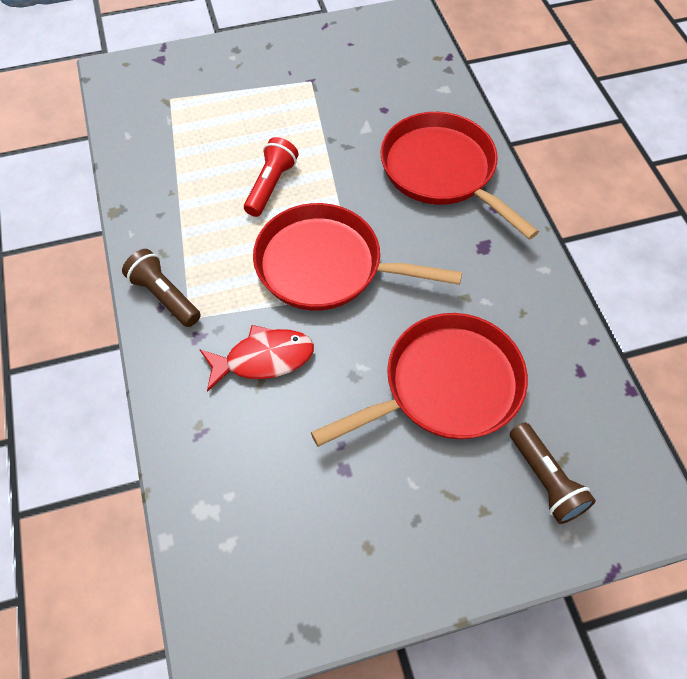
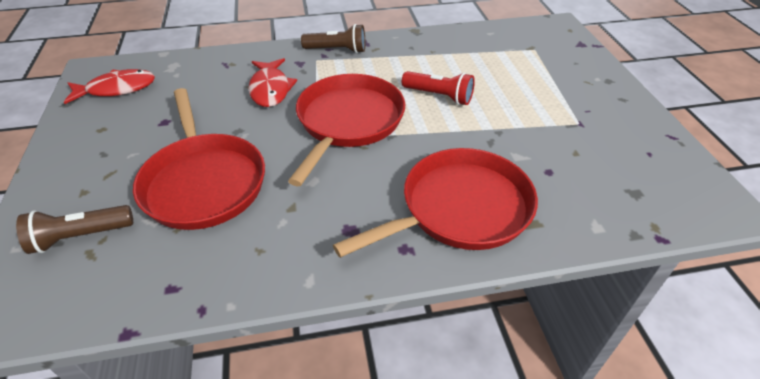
camera: 95 degrees right, 15 degrees down
(164, 296) = (337, 50): brown flashlight -> brown flashlight turned 45 degrees clockwise
(271, 570) = (117, 89): none -> red fish

